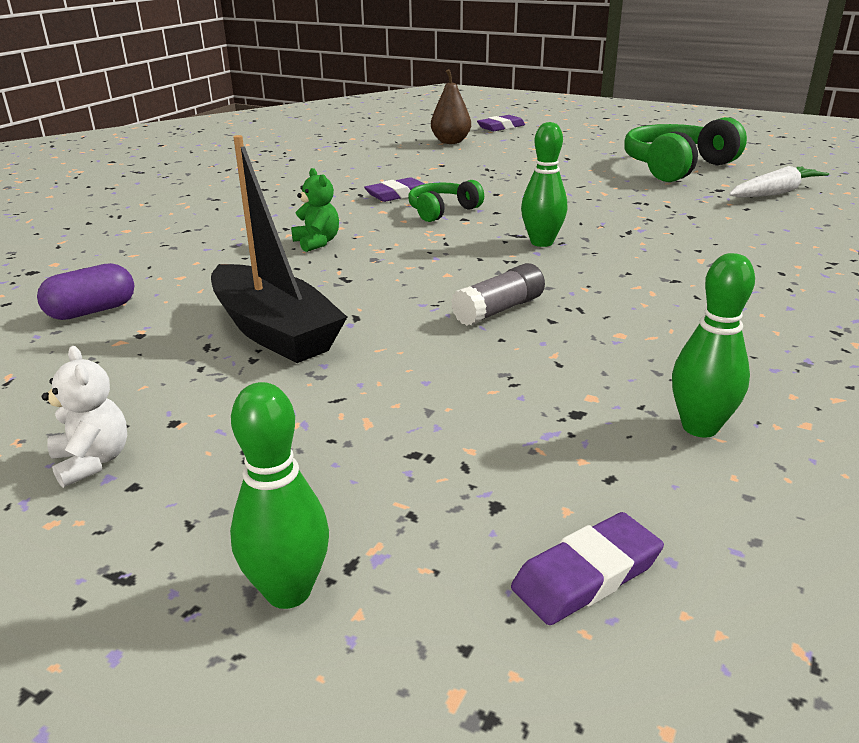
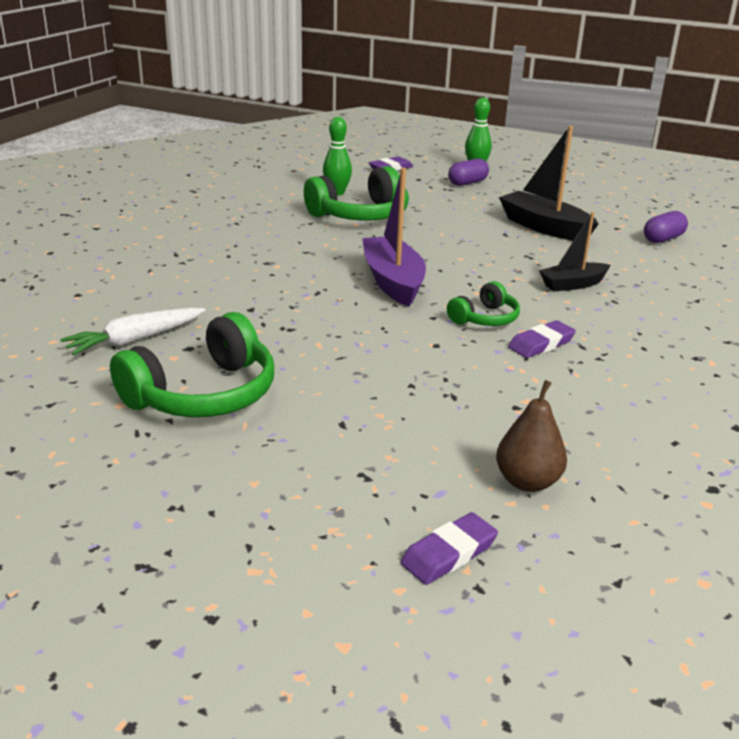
camera: 175 degrees right, 0 degrees up
(92, 461) = (570, 189): white teddy bear -> none
(317, 243) = (573, 284): green teddy bear -> black boat
(358, 485) = (467, 183): none -> purple capsule
(499, 310) = (423, 236): grey glue stick -> none
(541, 242) = (393, 282): green bowling pin -> purple boat
(618, 355) = (360, 215): none -> green headphones

